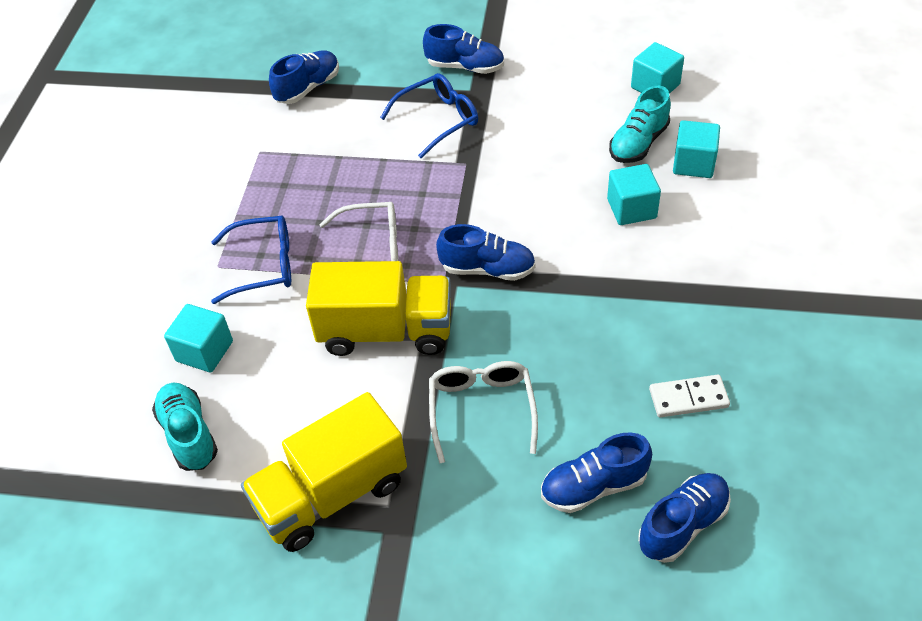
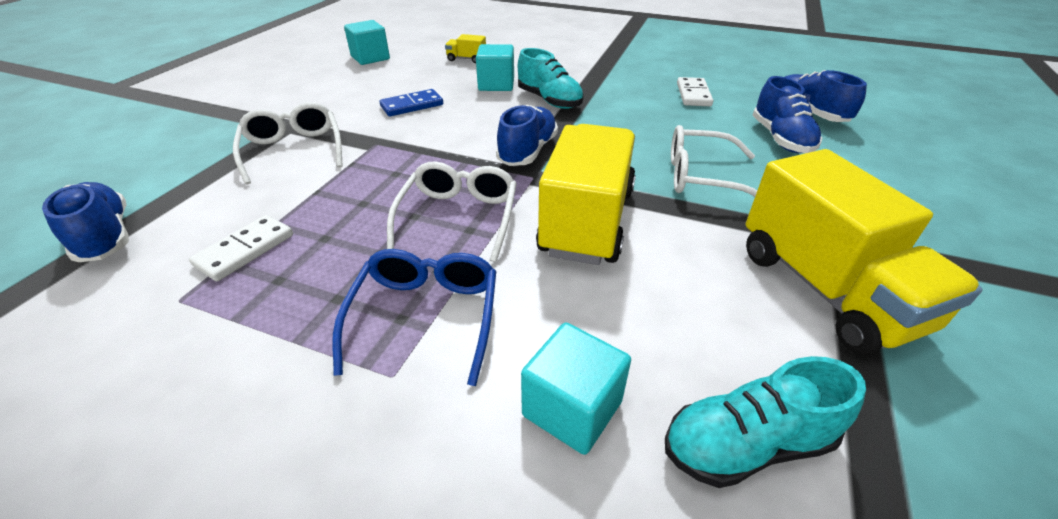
camera: 80 degrees left, 10 degrees down
(308, 156) = (245, 250): none -> white domino
(438, 120) = (293, 150): blue glasses -> white glasses
(465, 67) = (233, 126): blue shoe -> none
(550, 160) = (412, 105): none -> blue domino
(638, 143) = (427, 72): turquoise shoe -> turquoise shoe (549, 100)
(693, 163) = (466, 59): turquoise cube -> yellow truck

